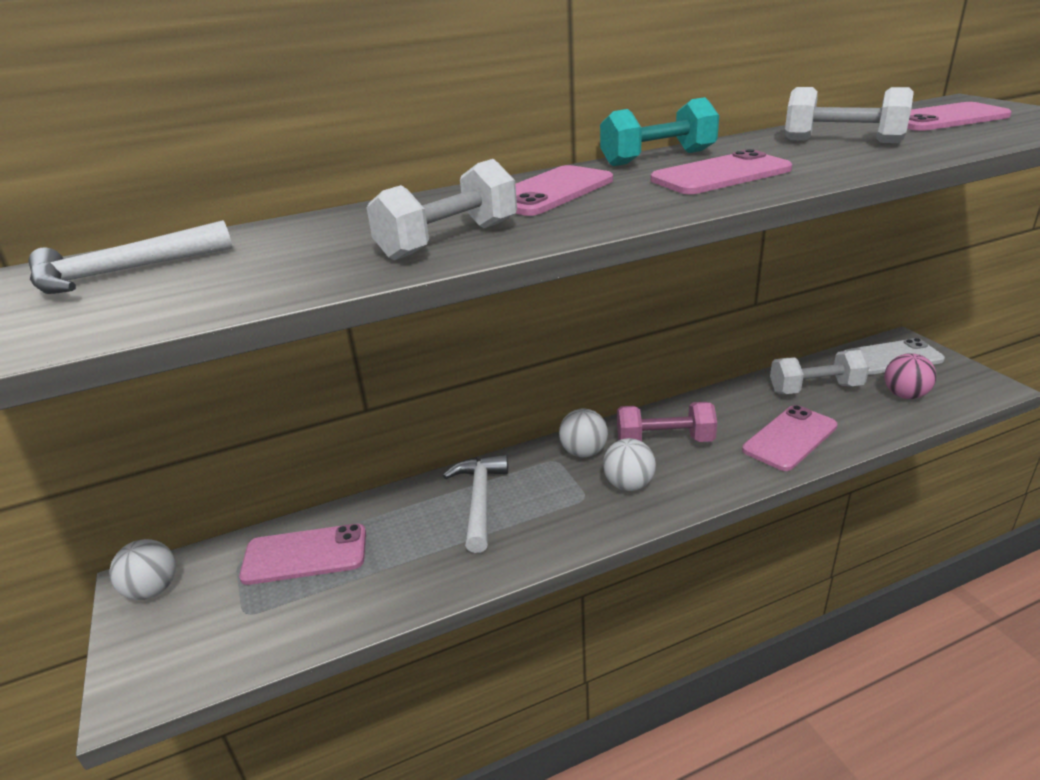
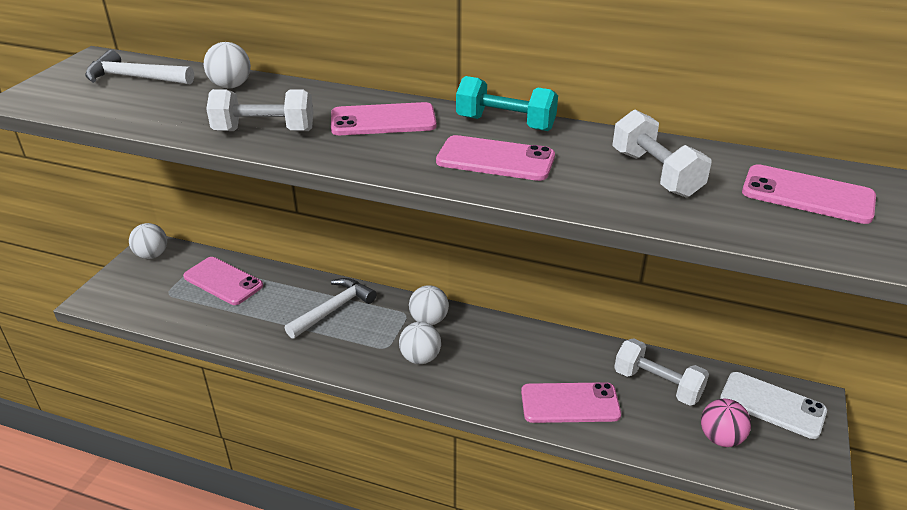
camera: 40 degrees right, 5 degrees up
(296, 231) = (231, 86): none -> white ball
(664, 441) = (486, 347): pink dumbbell -> none

